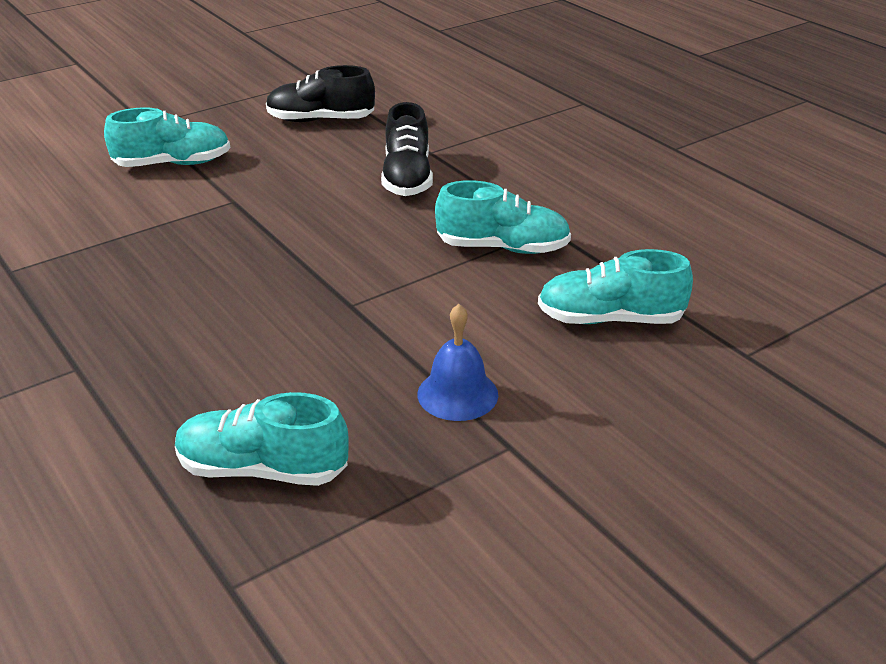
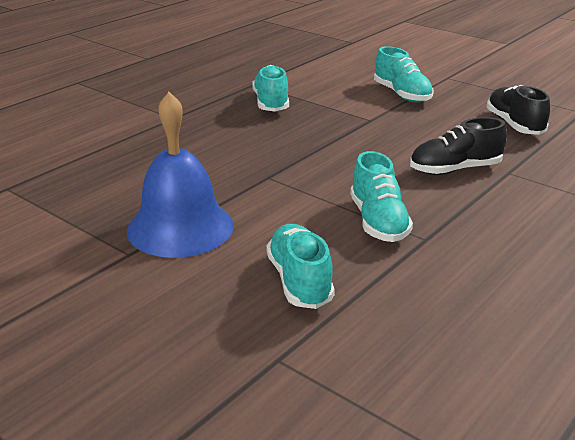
camera: 75 degrees right, 5 degrees down
(262, 469) = (96, 179): turquoise shoe -> turquoise shoe (271, 103)
(457, 394) = (180, 227): blue bell -> blue bell, size x1.87

